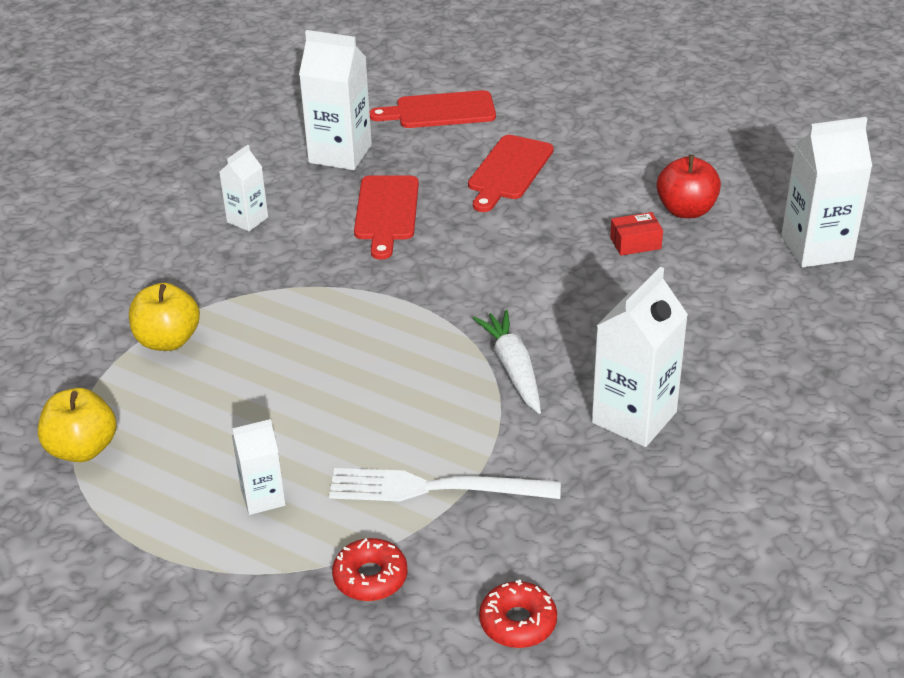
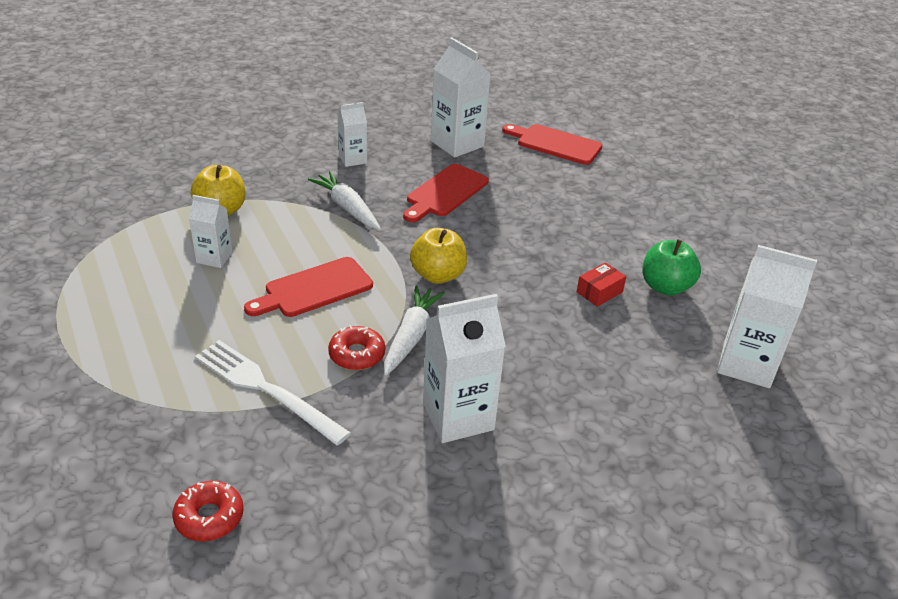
camera: 30 degrees right, 0 degrees up
(82, 449) = (99, 250): yellow apple -> yellow apple (438, 275)
(263, 497) = (158, 335): white carton -> white carton (214, 258)
(303, 274) = (347, 208): none -> white carrot
(370, 577) = (157, 426): red donut -> red donut (357, 354)
(509, 171) = (560, 202): red cutting board -> red cutting board (314, 289)
(635, 243) = (599, 292): red box -> red box turned 60 degrees counterclockwise
(686, 210) = (665, 287): red apple -> green apple

